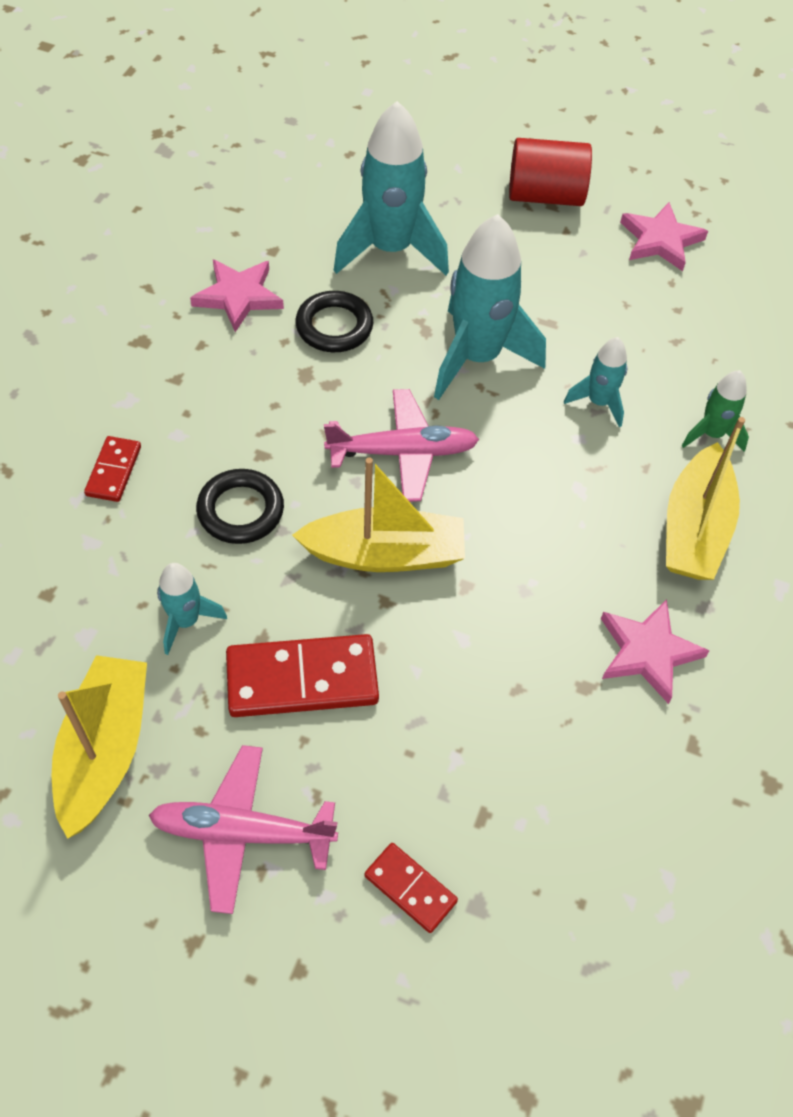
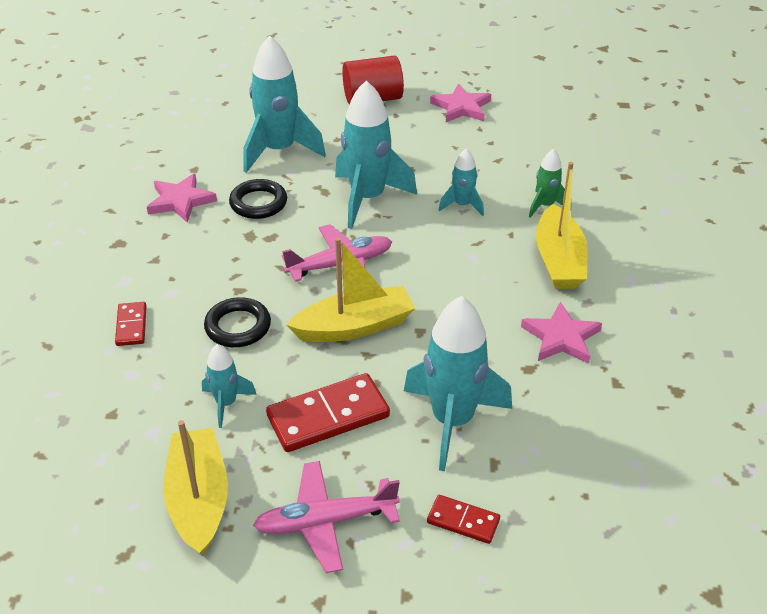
camera: 15 degrees left, 15 degrees down
(454, 736) = (452, 421): none -> turquoise rocket

